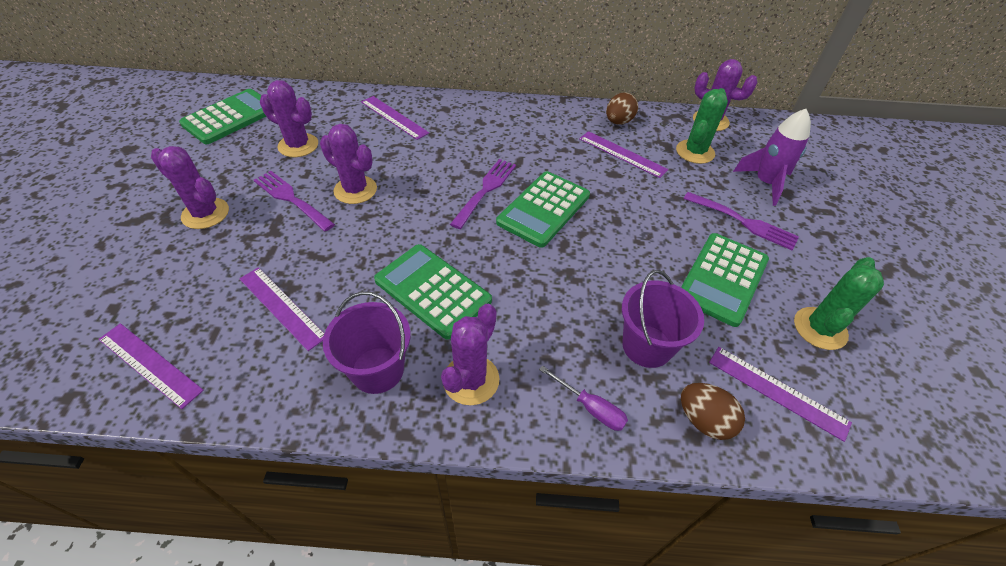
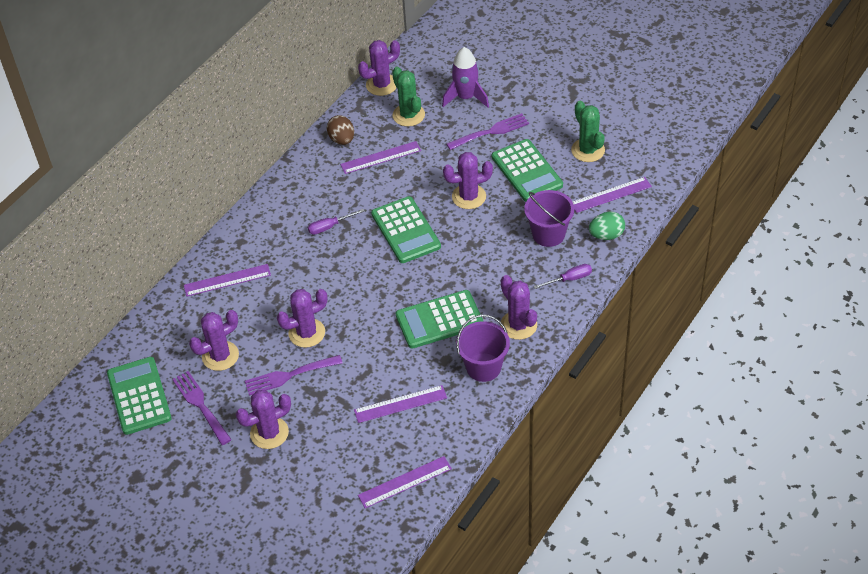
camera: 55 degrees left, 0 degrees up
(485, 190) = (363, 255): purple fork -> purple fork (201, 405)
(505, 154) = (329, 227): none -> purple screwdriver
(635, 241) = (469, 197): none -> purple cactus
(704, 420) = (606, 235): brown egg -> green egg

